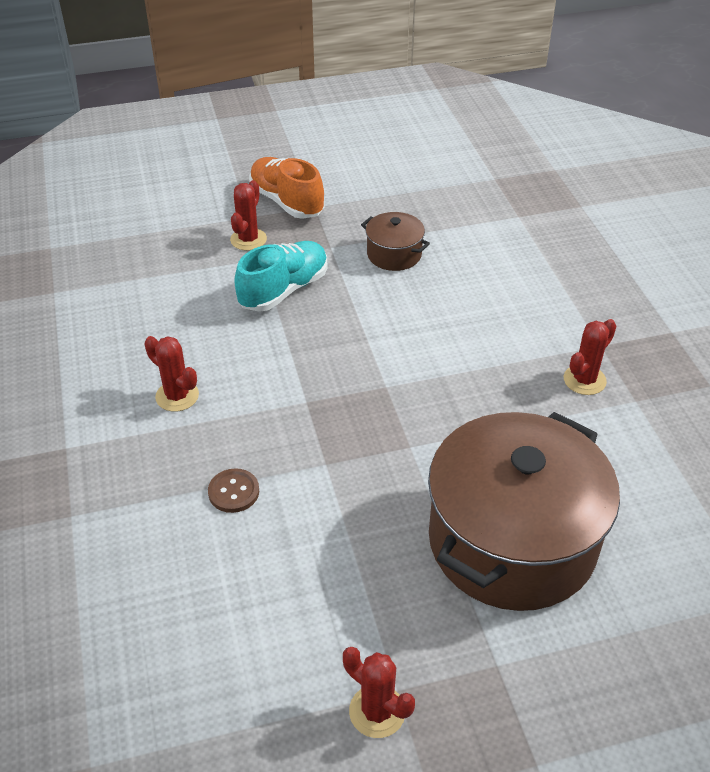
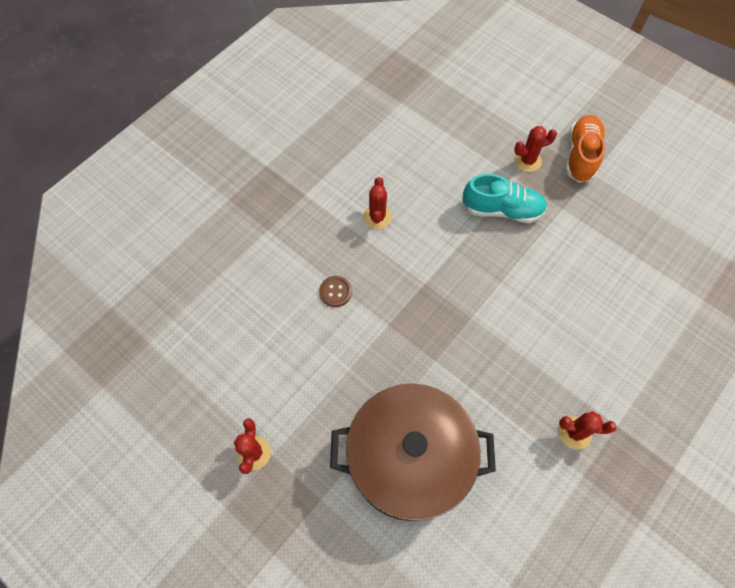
camera: 55 degrees right, 20 degrees up
(394, 254) = (590, 248): brown pot -> none

